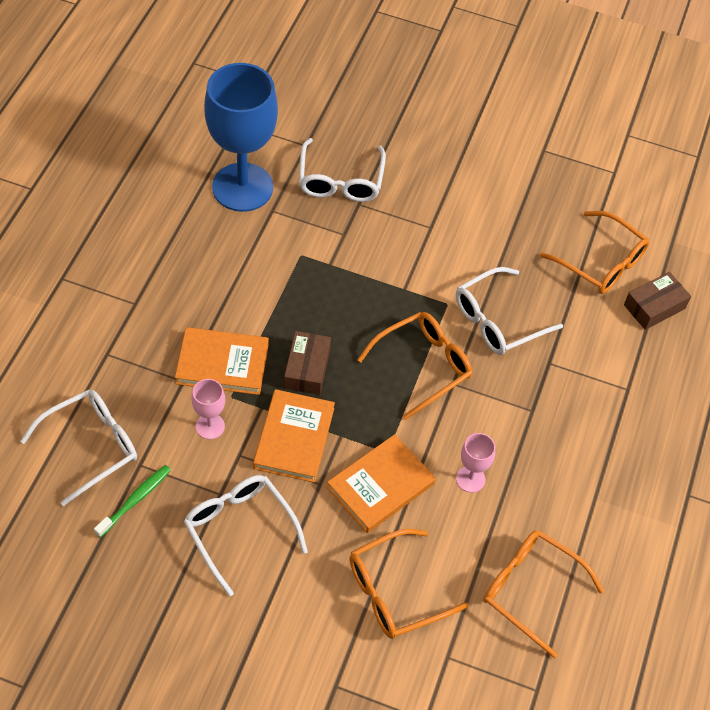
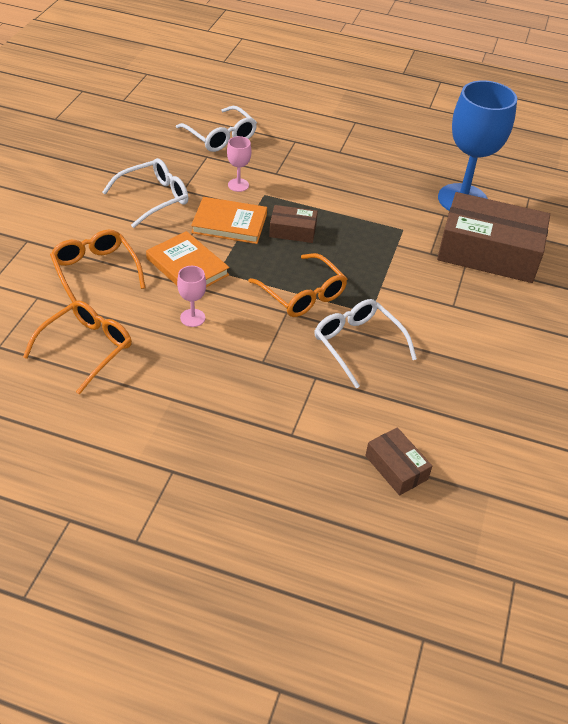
camera: 90 degrees right, 10 degrees down
(135, 500) = (179, 155): green toothbrush -> none
(222, 364) = (292, 190): orange book -> none
(340, 180) = (489, 252): white glasses -> brown box
(600, 262) = (444, 427): orange glasses -> none

